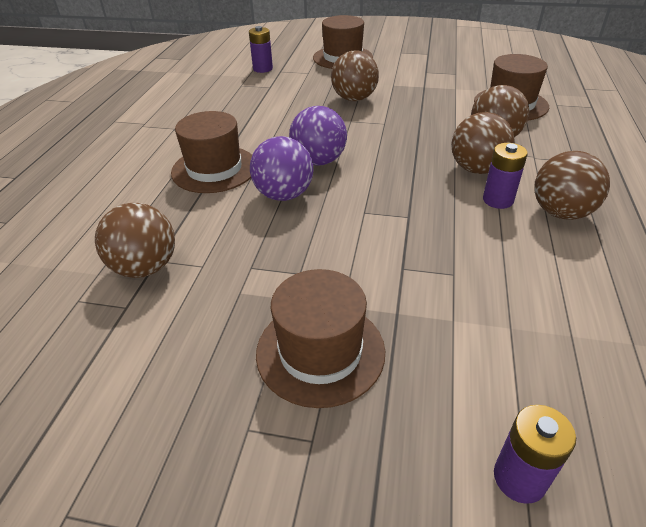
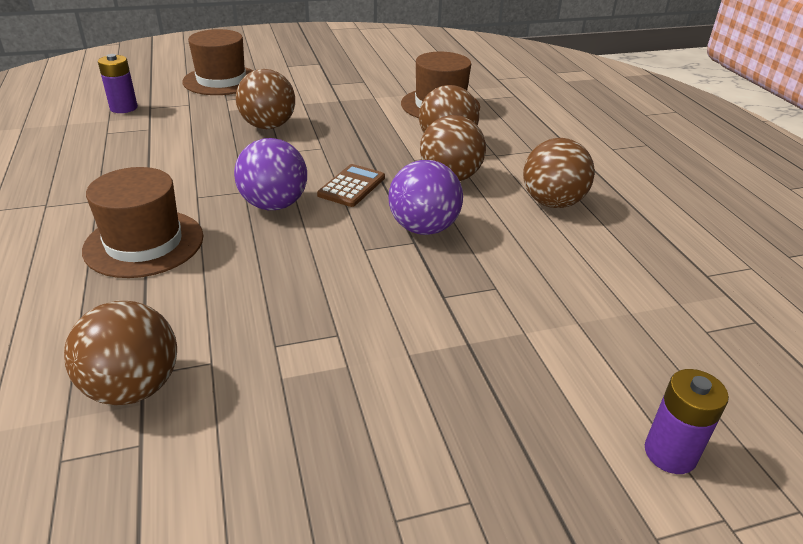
camera: 30 degrees left, 5 degrees down
(284, 195) = (258, 253): purple ball -> purple ball (423, 228)
(320, 351) = (417, 409): brown hat -> none
(387, 159) = (351, 186): none -> brown calculator
(498, 200) = (489, 204): purple battery -> none

